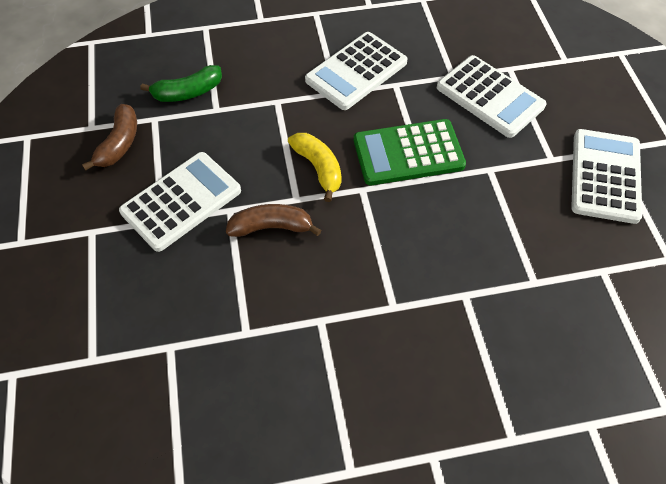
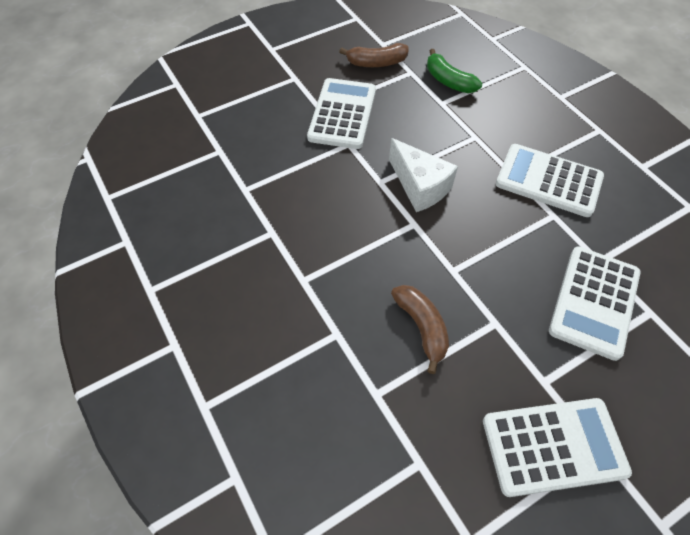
camera: 70 degrees right, 0 degrees up
(181, 201) = (342, 114): white calculator -> white calculator turned 105 degrees counterclockwise
(271, 227) = (345, 174): brown banana -> brown banana (422, 327)
(318, 168) = (420, 186): yellow banana -> white cheese
(408, 153) = (475, 248): green calculator -> none

